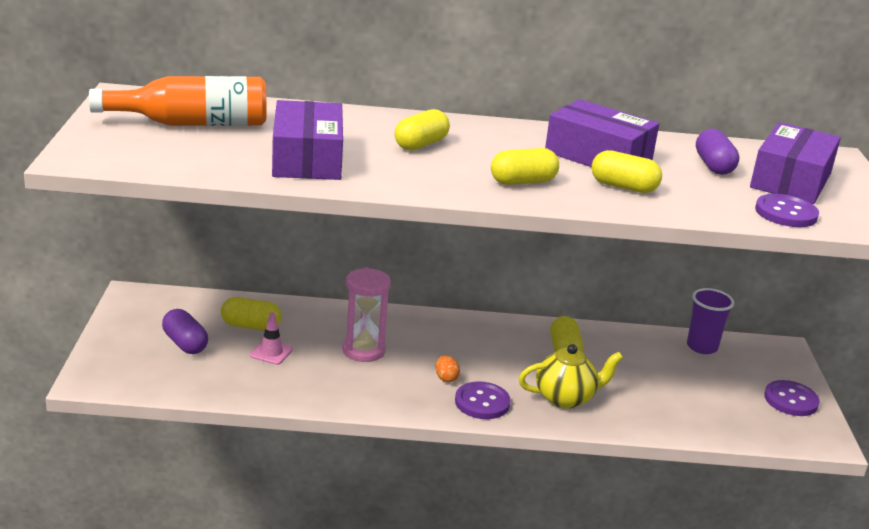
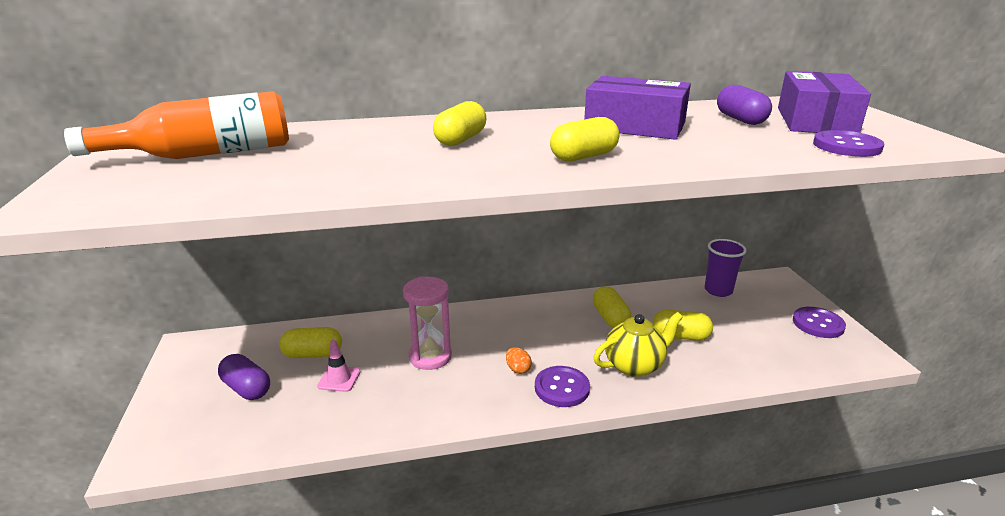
camera: 10 degrees left, 0 degrees up
(307, 159) = (344, 168): purple box -> none
(623, 187) = (682, 147): yellow capsule -> yellow capsule (680, 336)

